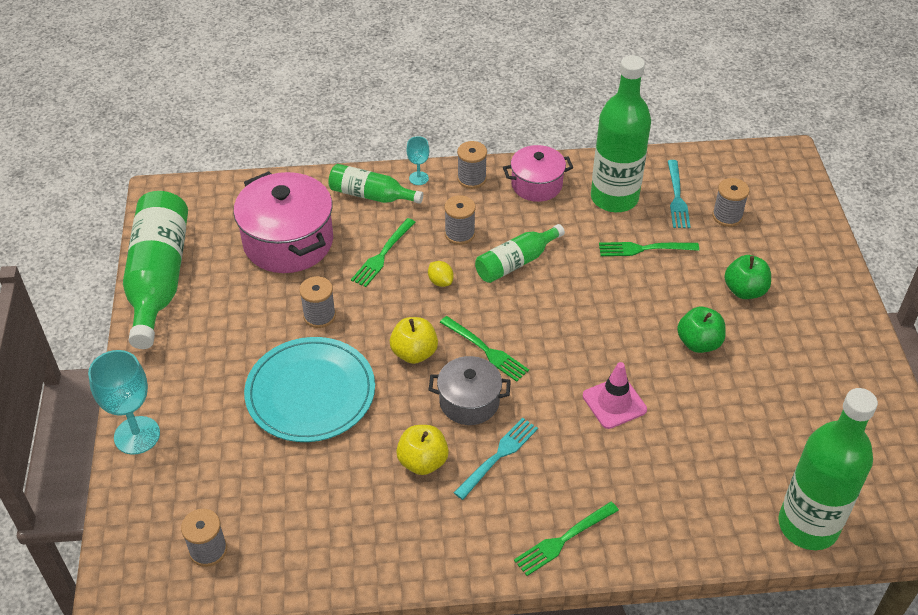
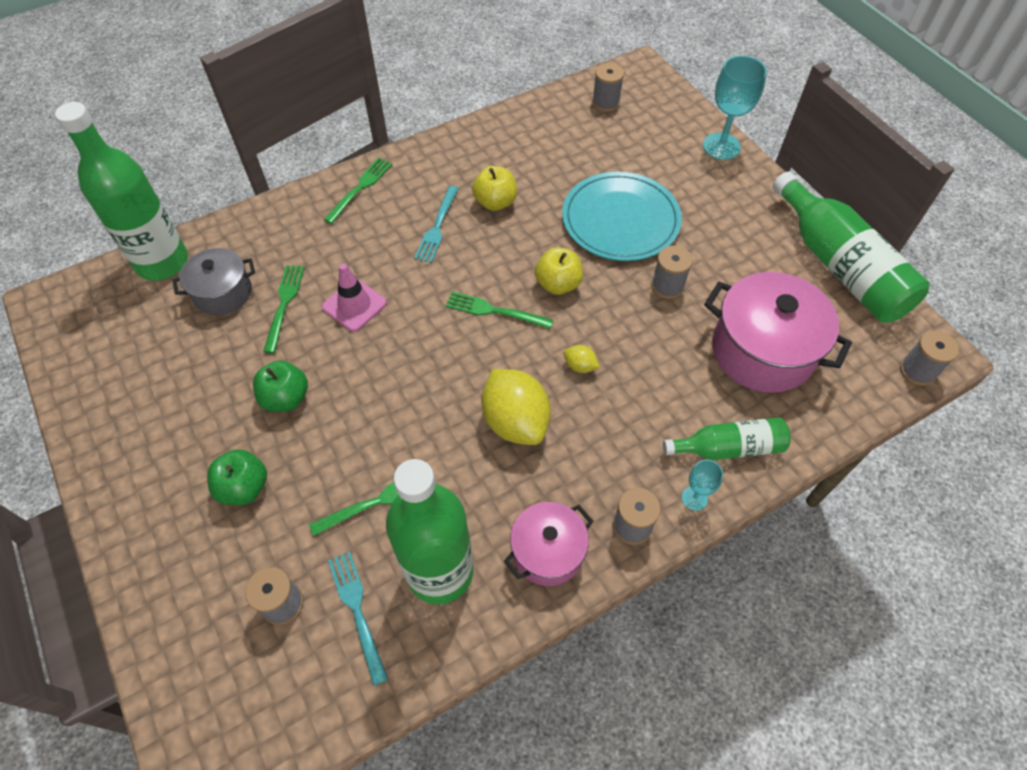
camera: 155 degrees right, 10 degrees up
(383, 254) = (658, 374): green fork -> green fork (284, 304)
(459, 234) = (596, 434): grey spool -> grey spool (917, 371)
(469, 402) = (484, 260): grey pot -> grey pot (223, 293)
(516, 262) = (515, 421): green bottle -> yellow lemon

